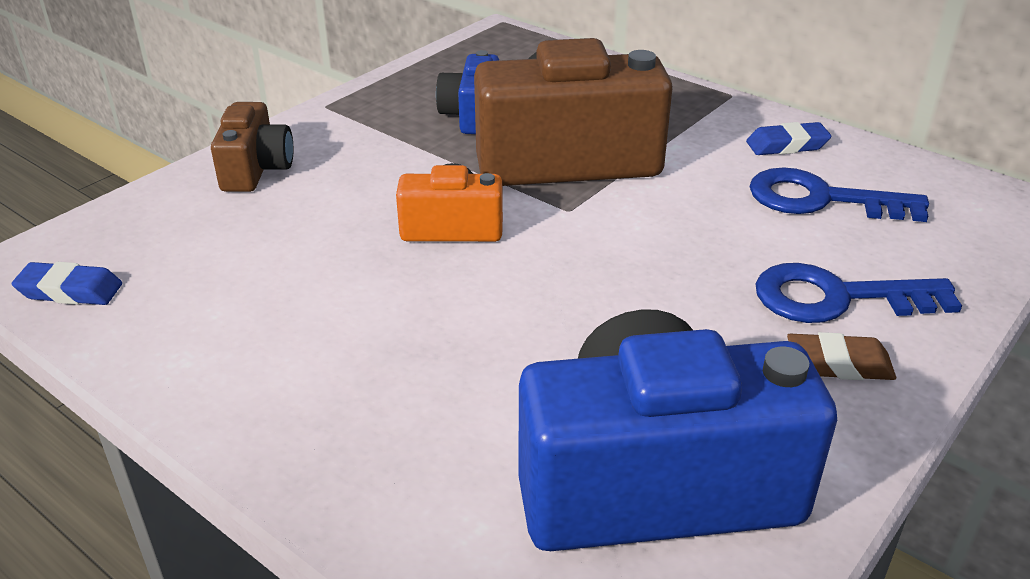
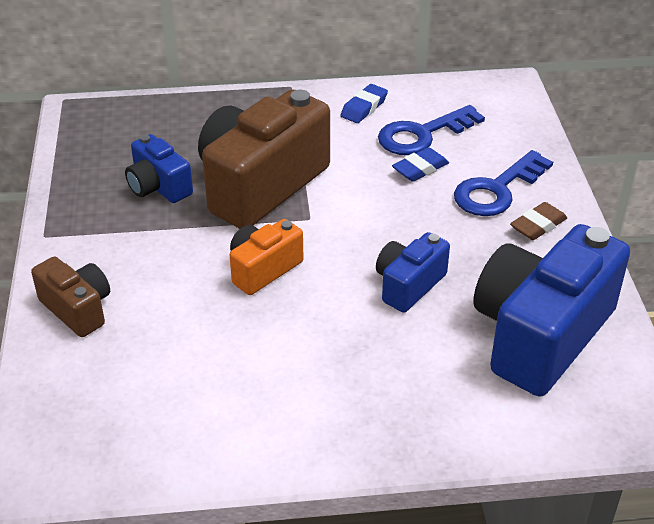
camera: 45 degrees left, 5 degrees up
(70, 291) = (99, 462): blue eraser -> blue eraser (420, 169)
(574, 328) = (409, 285): none -> blue camera

